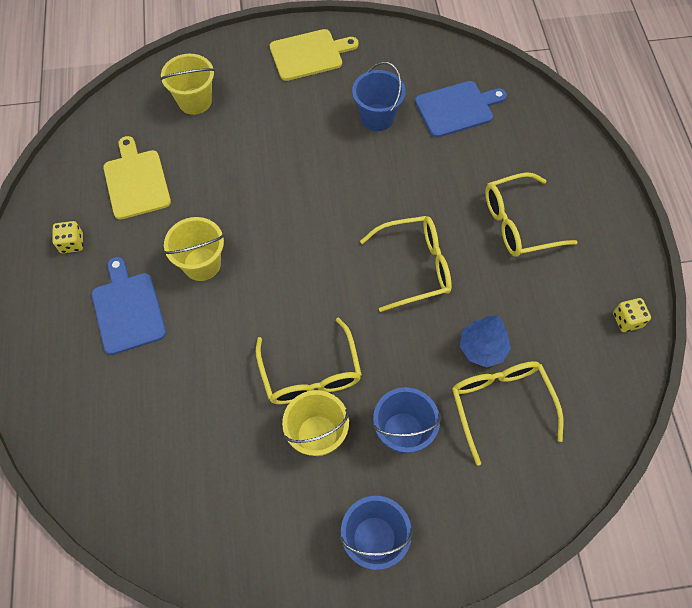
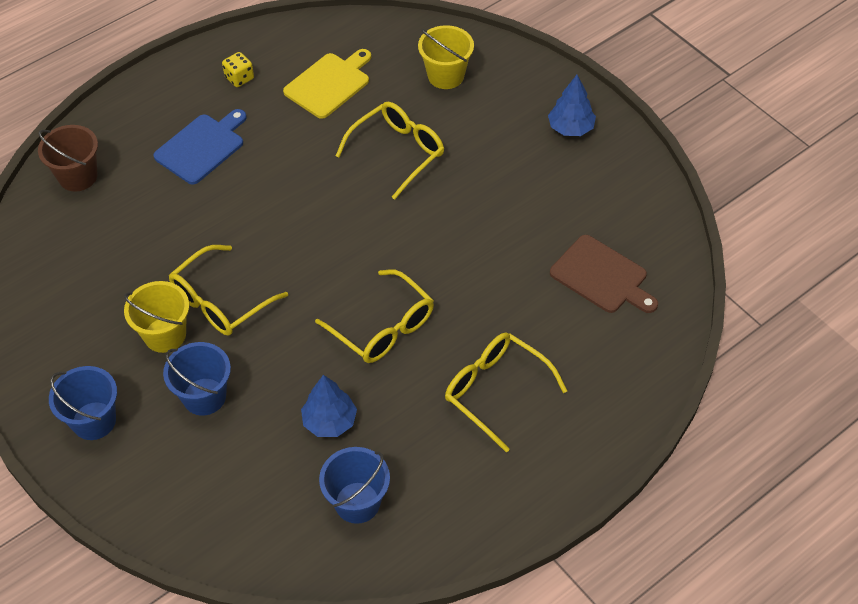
camera: 60 degrees right, 10 degrees down
(79, 430) = (78, 176): none -> brown bucket
(202, 264) = (278, 171): yellow bucket -> none
(309, 54) = (571, 128): yellow cutting board -> blue tree
(377, 117) = (536, 217): blue bucket -> blue bucket (357, 502)
(457, 108) = (601, 276): blue cutting board -> brown cutting board
(501, 405) = (278, 462): yellow glasses -> yellow glasses (397, 152)
(627, 320) = (444, 536): yellow dice -> none

